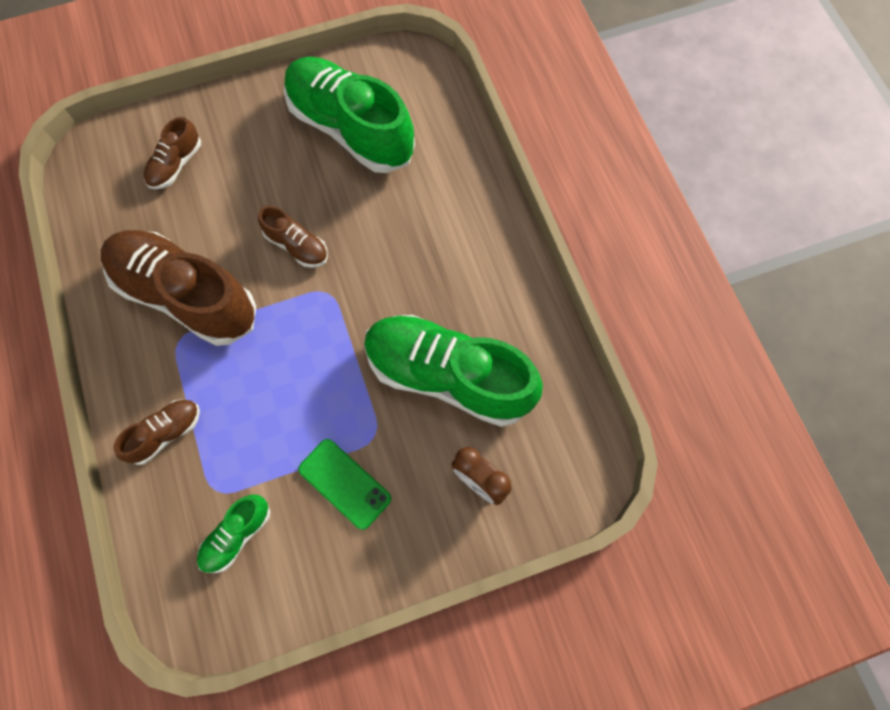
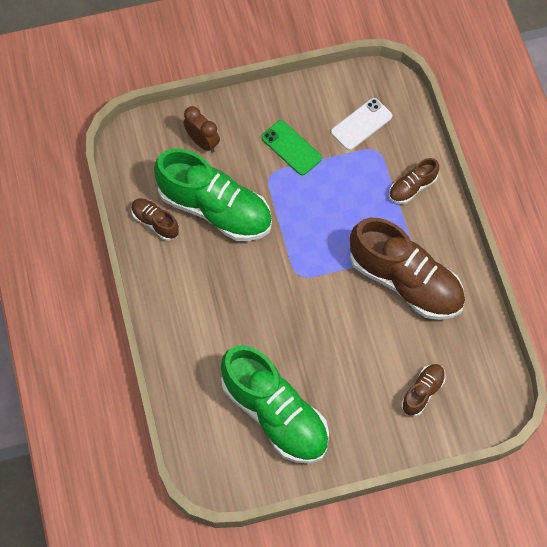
camera: 175 degrees left, 5 degrees down
(237, 535) = (361, 124): green shoe -> white phone
(297, 246) = (322, 313): brown shoe -> brown shoe (155, 222)

